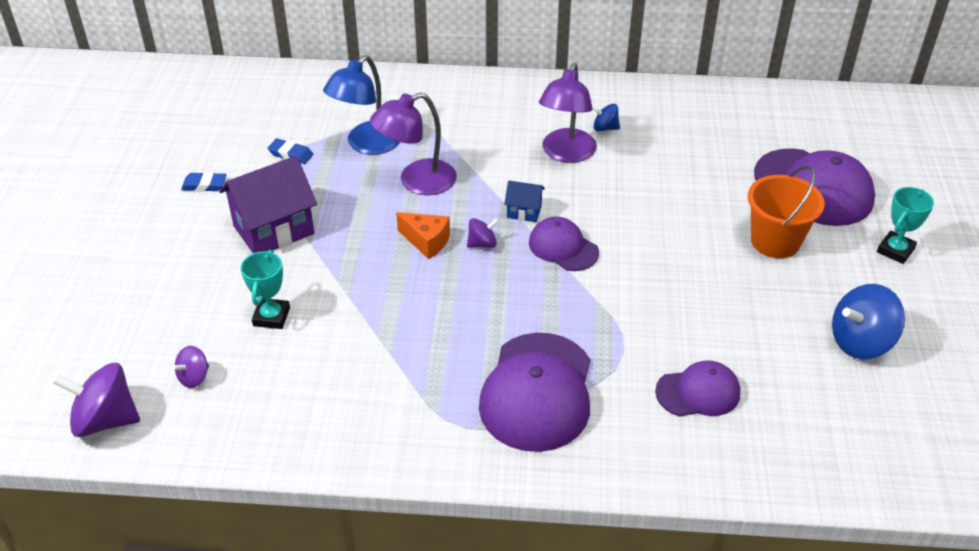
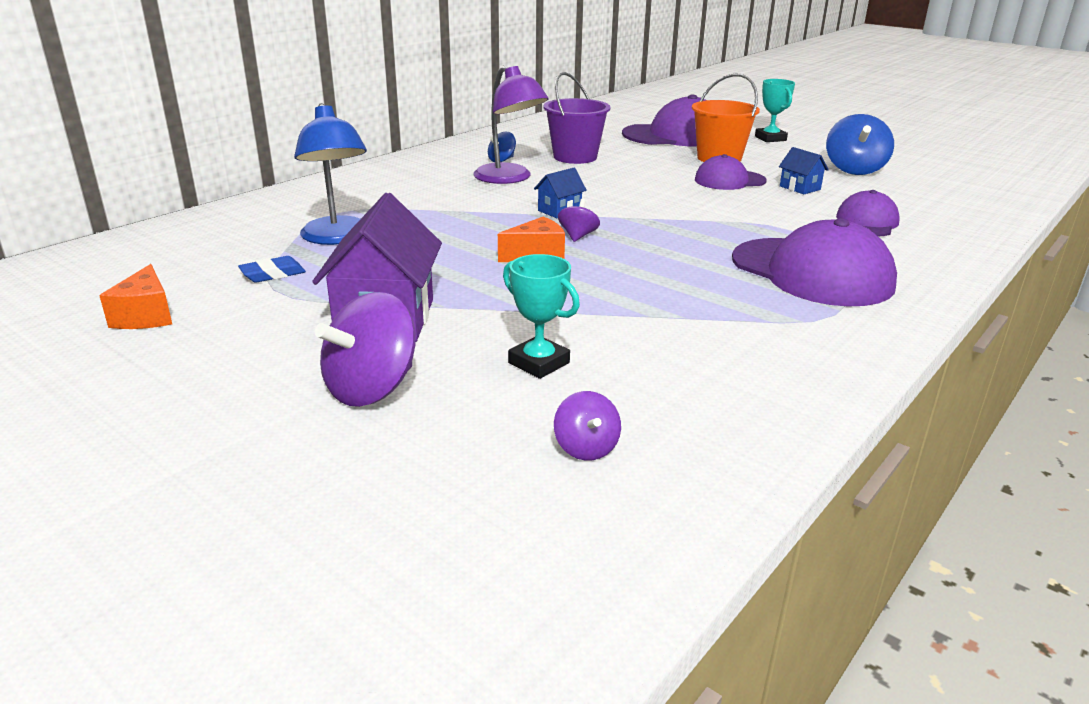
camera: 55 degrees left, 15 degrees down
(105, 420) = (594, 555): purple spinning top -> purple spinning top (371, 389)
(203, 147) = (146, 316): none -> orange cheese
(204, 185) = (220, 335): blue eraser -> none
(417, 181) = (439, 234): purple lamp -> none
(563, 247) = (630, 212): purple cap -> purple cap (729, 180)
(664, 160) = (575, 157): none -> purple bucket
(749, 322) = (800, 188): none -> blue house

